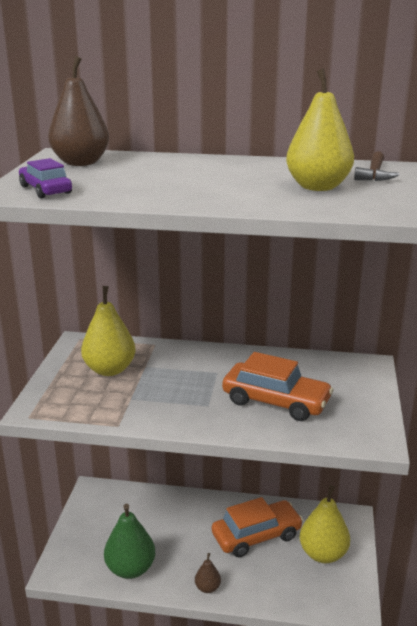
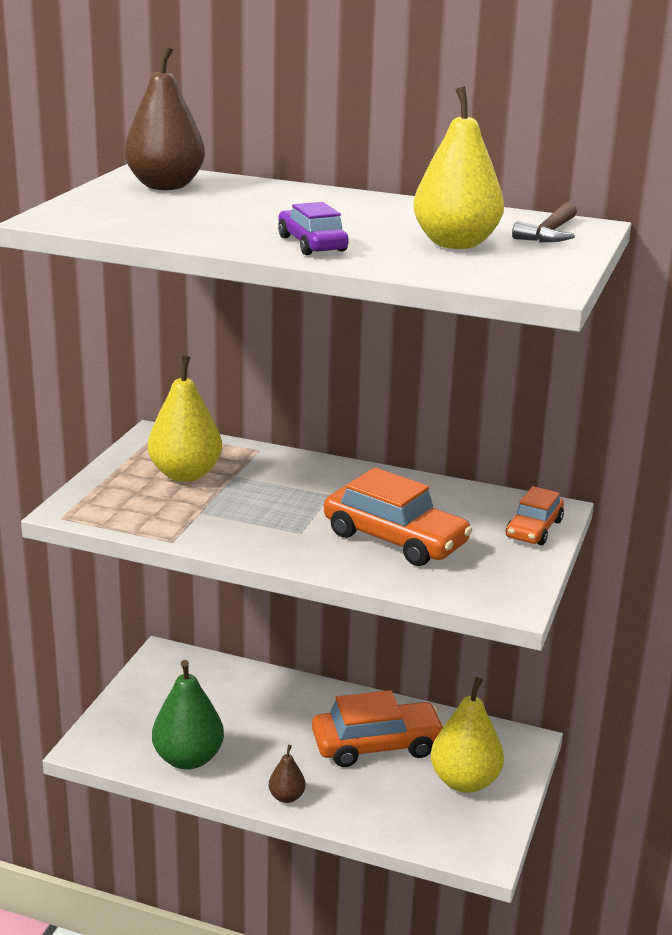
camera: 10 degrees right, 0 degrees up
(46, 190) = (102, 217): purple car -> purple car (312, 244)
(365, 380) = (534, 529): none -> orange car

